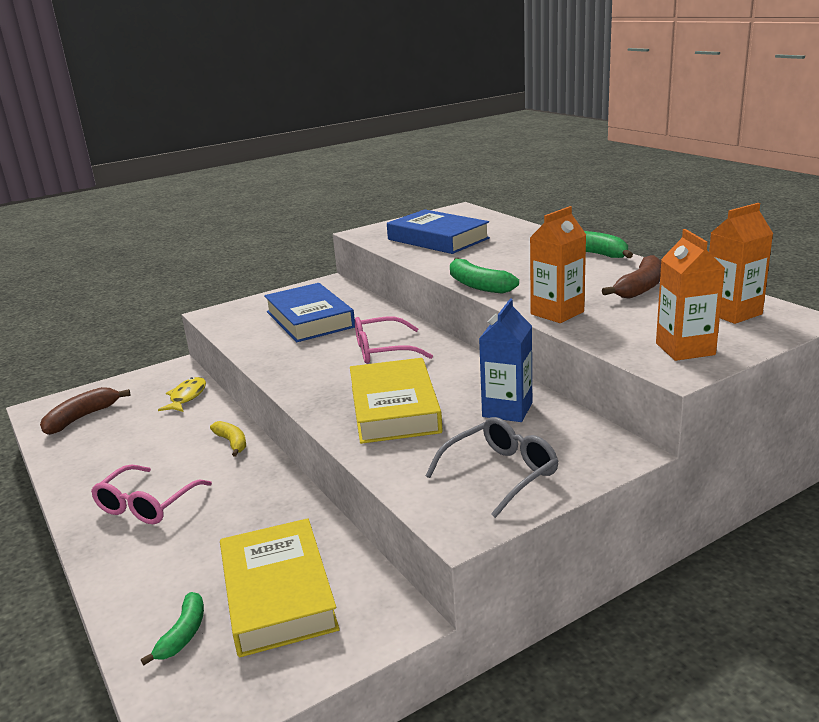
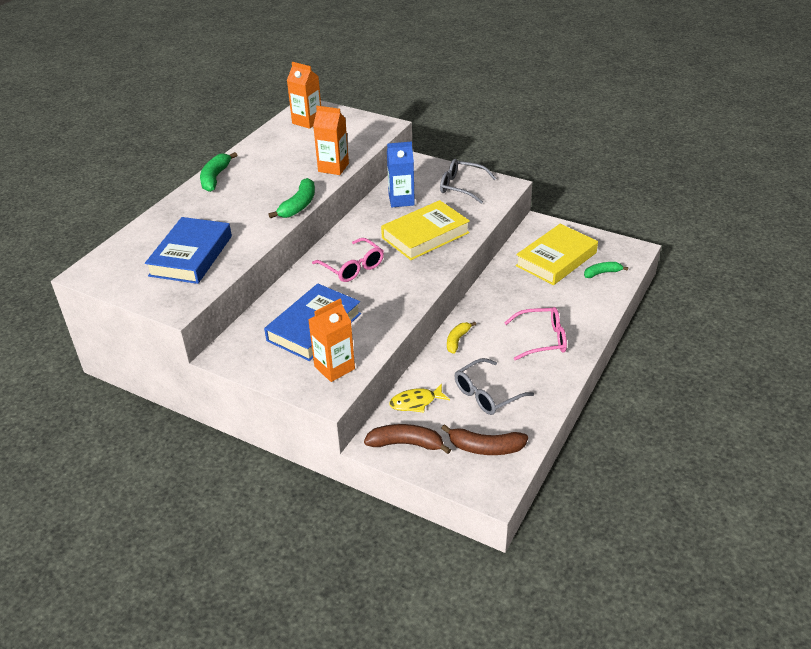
camera: 120 degrees left, 15 degrees up
(134, 437) = (487, 394): none -> grey glasses
(640, 288) = (278, 150): brown banana -> brown banana (406, 443)
(685, 349) = (362, 127): orange carton -> orange carton (334, 368)

